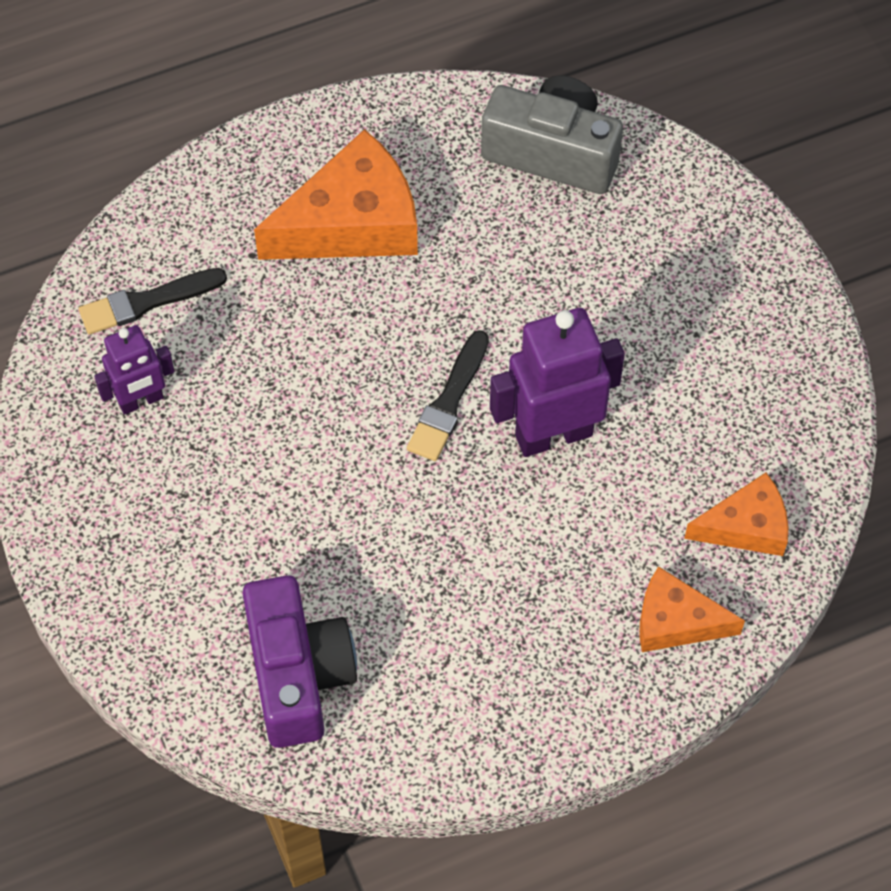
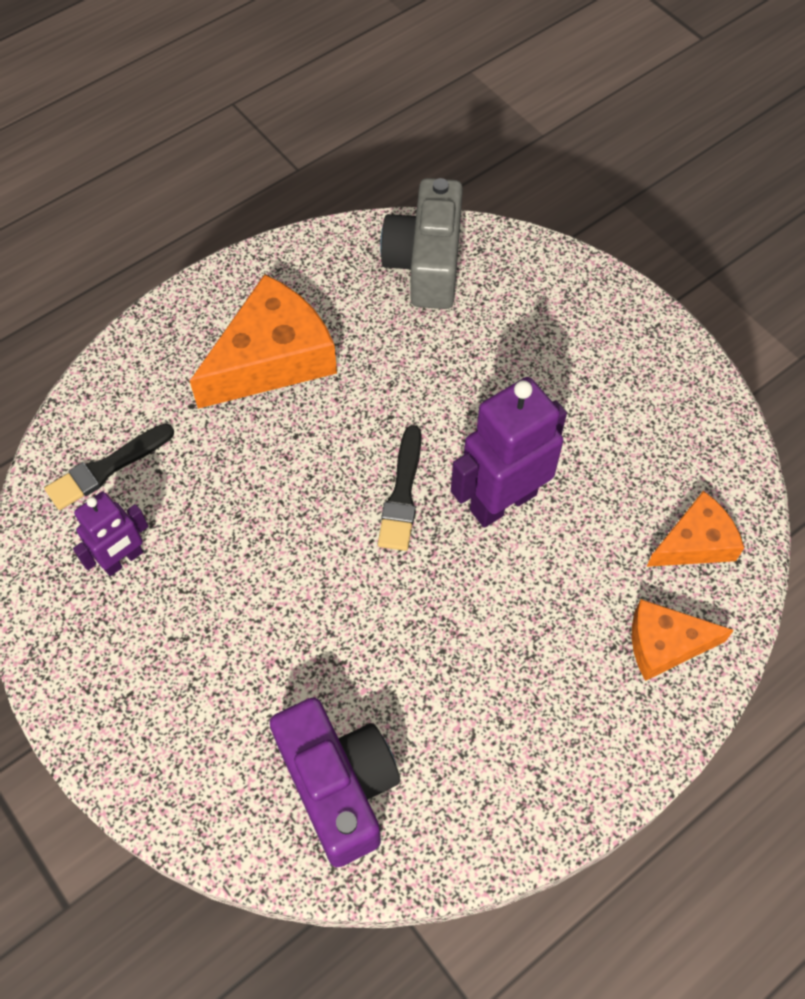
camera: 15 degrees left, 0 degrees up
(553, 152) = (426, 263): grey camera -> grey camera turned 90 degrees counterclockwise

